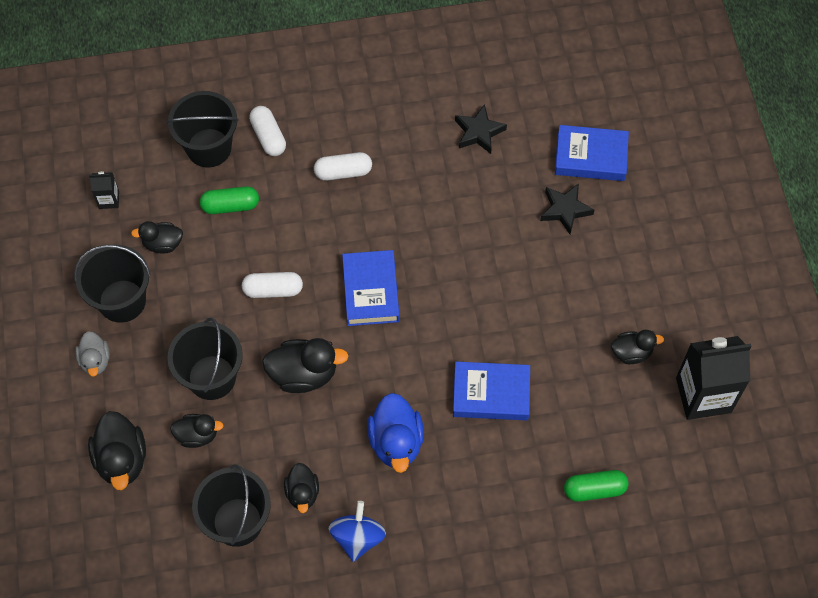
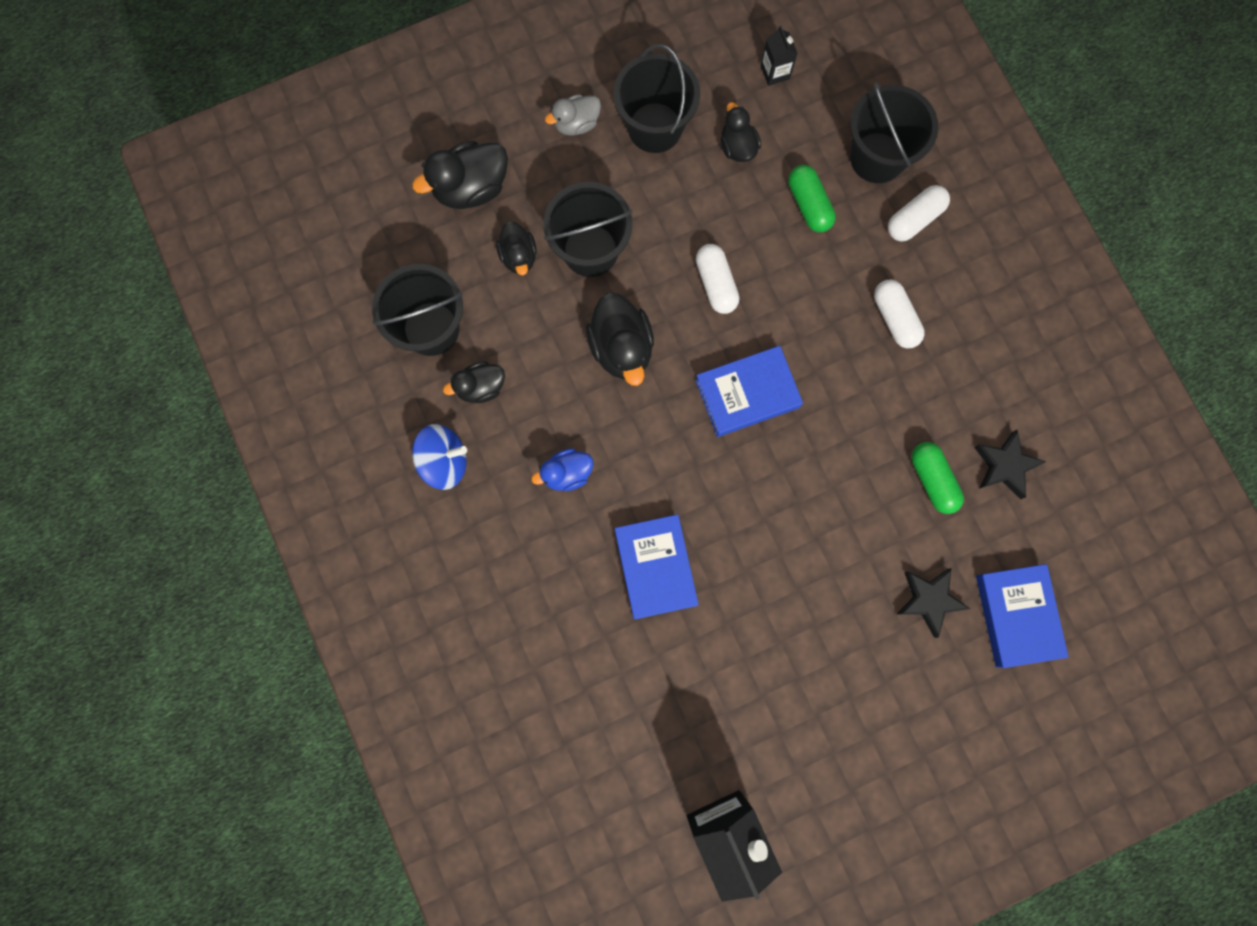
camera: 75 degrees right, 15 degrees up
(396, 442) = (566, 473): blue duck -> blue duck, size x0.62
(594, 489) = (567, 719): green capsule -> green capsule (932, 480)
(631, 352) = (757, 727): black duck -> none

